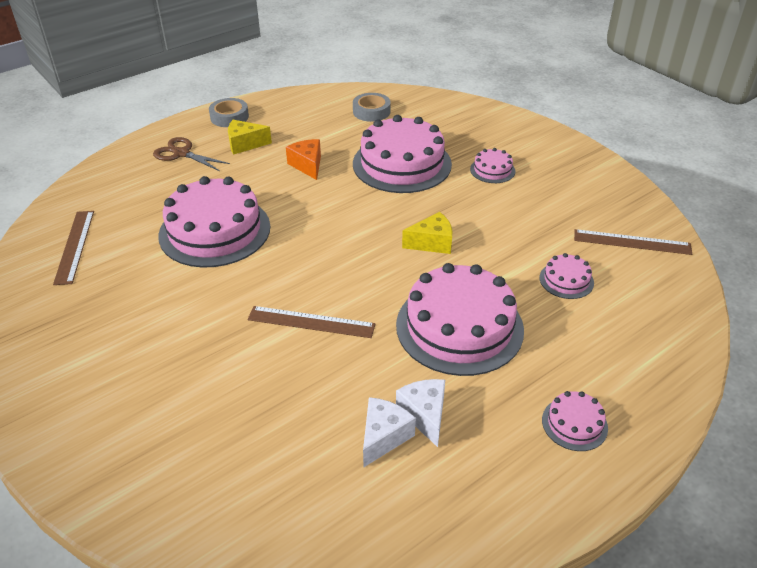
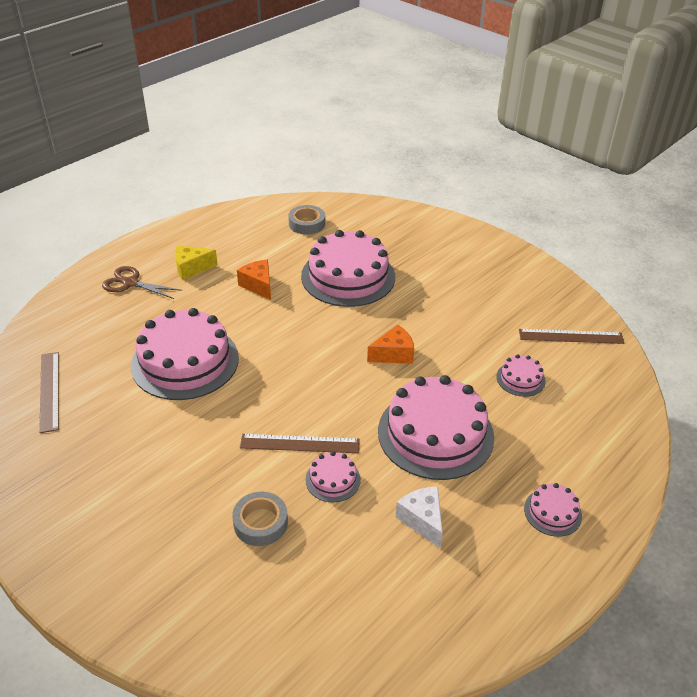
camera: 10 degrees left, 0 degrees up
(229, 117) = (168, 240): grey tape -> grey tape (260, 523)
(383, 437) = (390, 545): white cheese -> none
(432, 243) = (393, 354): yellow cheese -> orange cheese
(492, 170) = (433, 276): pink cake -> pink cake (333, 479)

